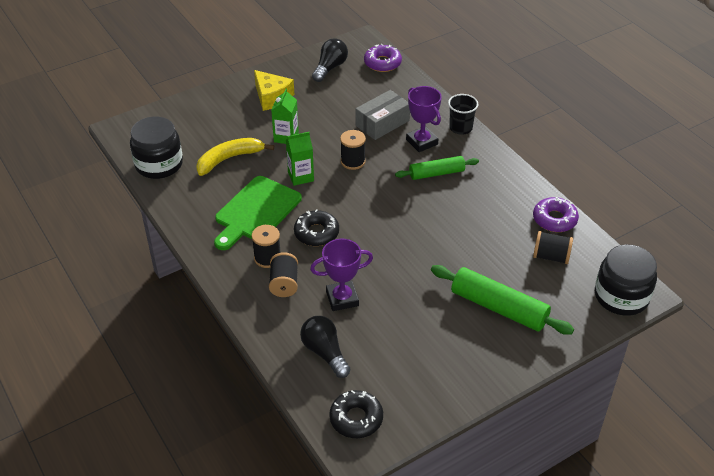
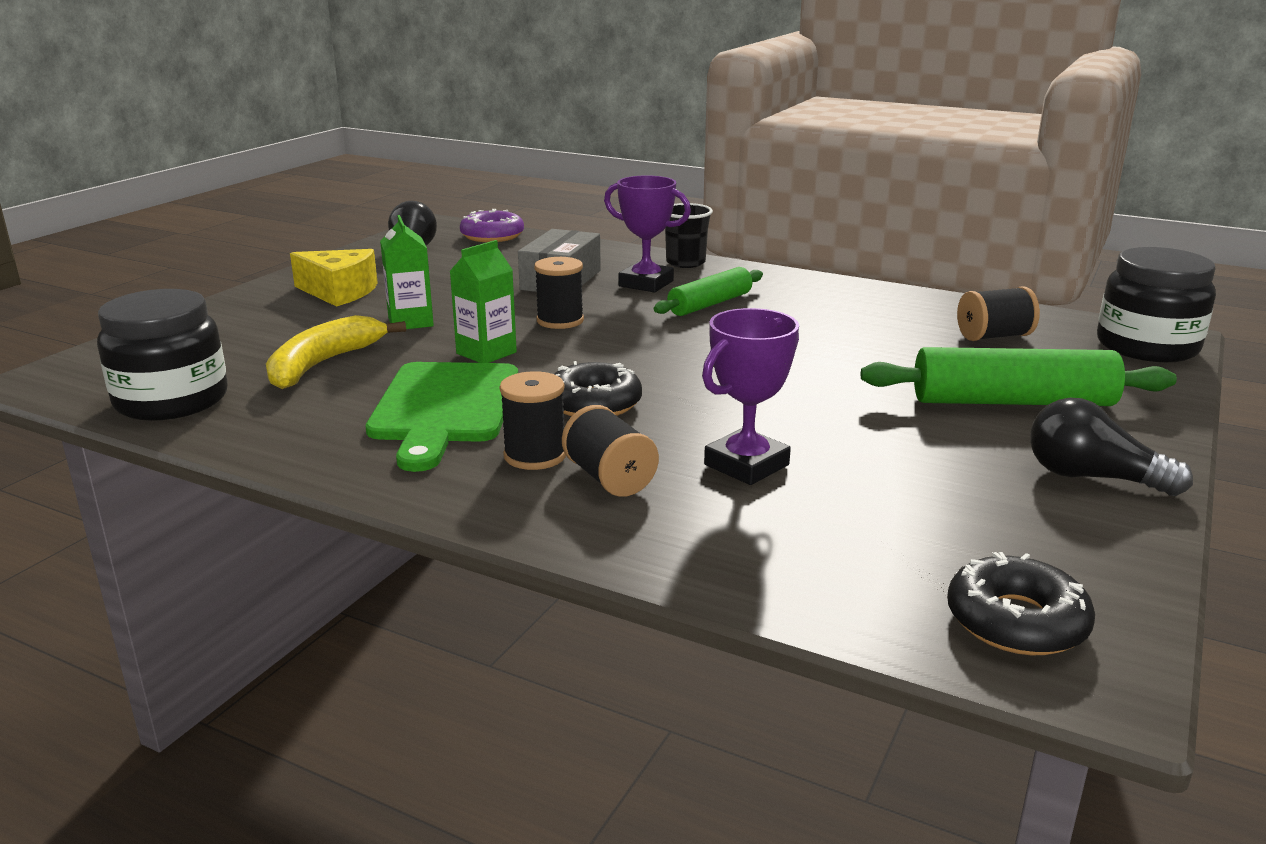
camera: 30 degrees left, 20 degrees down
(325, 352) = (814, 545): black light bulb -> black light bulb (1091, 477)
(554, 219) = (940, 305): purple donut -> none

